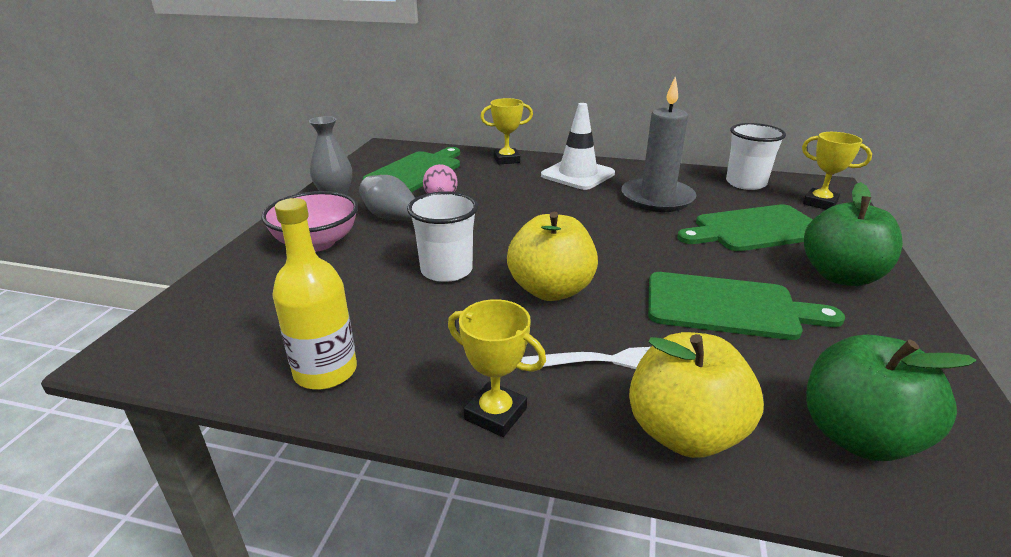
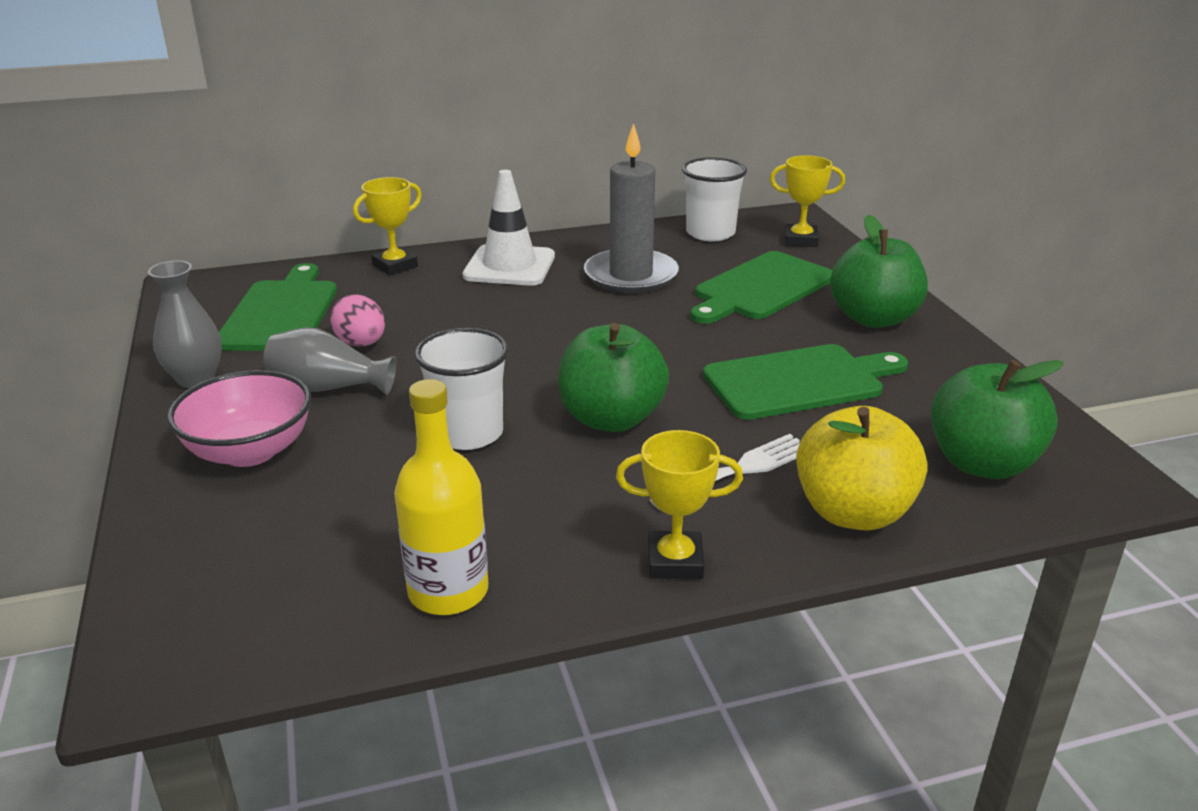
camera: 30 degrees left, 0 degrees up
(551, 290) = (611, 419): yellow apple -> green apple

